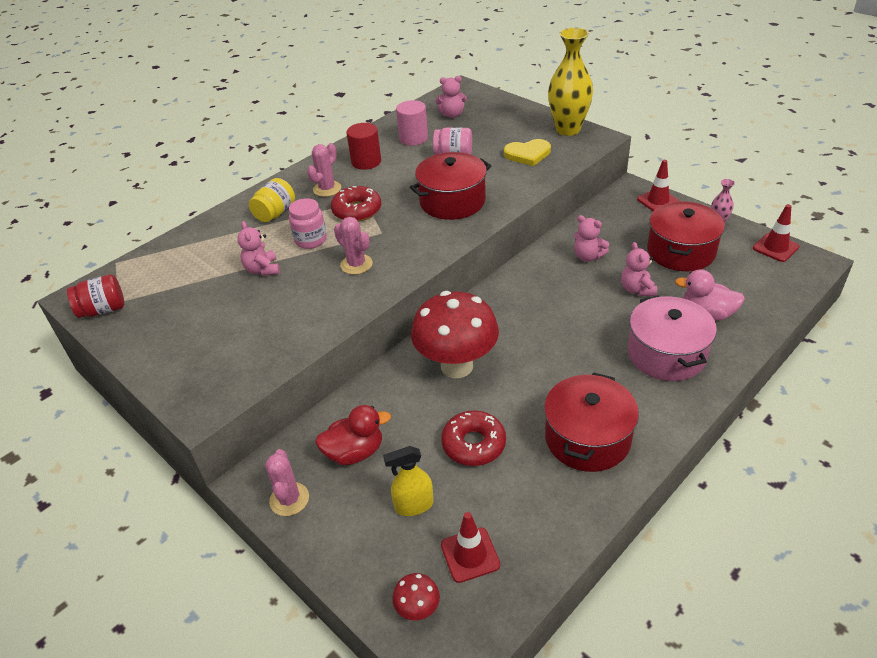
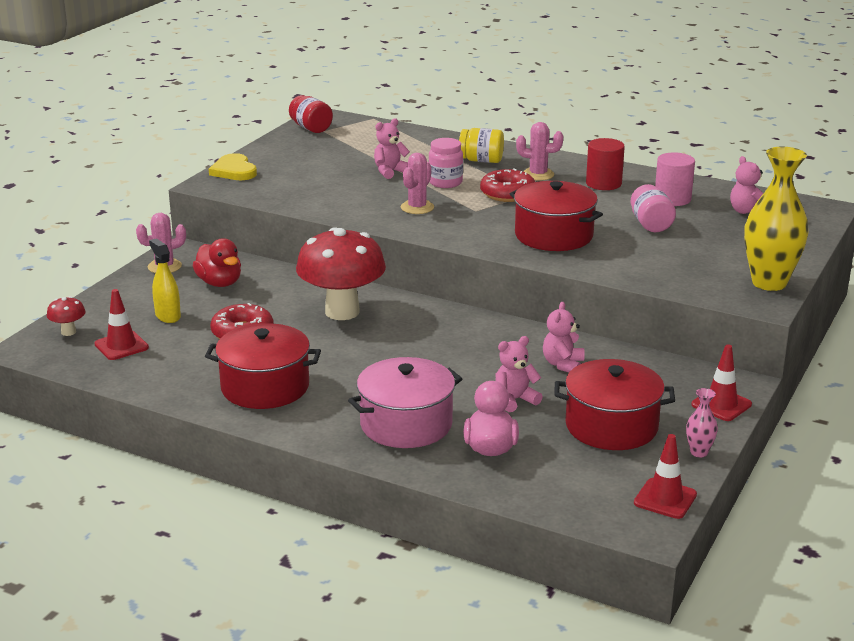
camera: 70 degrees right, 15 degrees down
(527, 154) = (686, 264): yellow heart -> yellow heart (234, 171)

